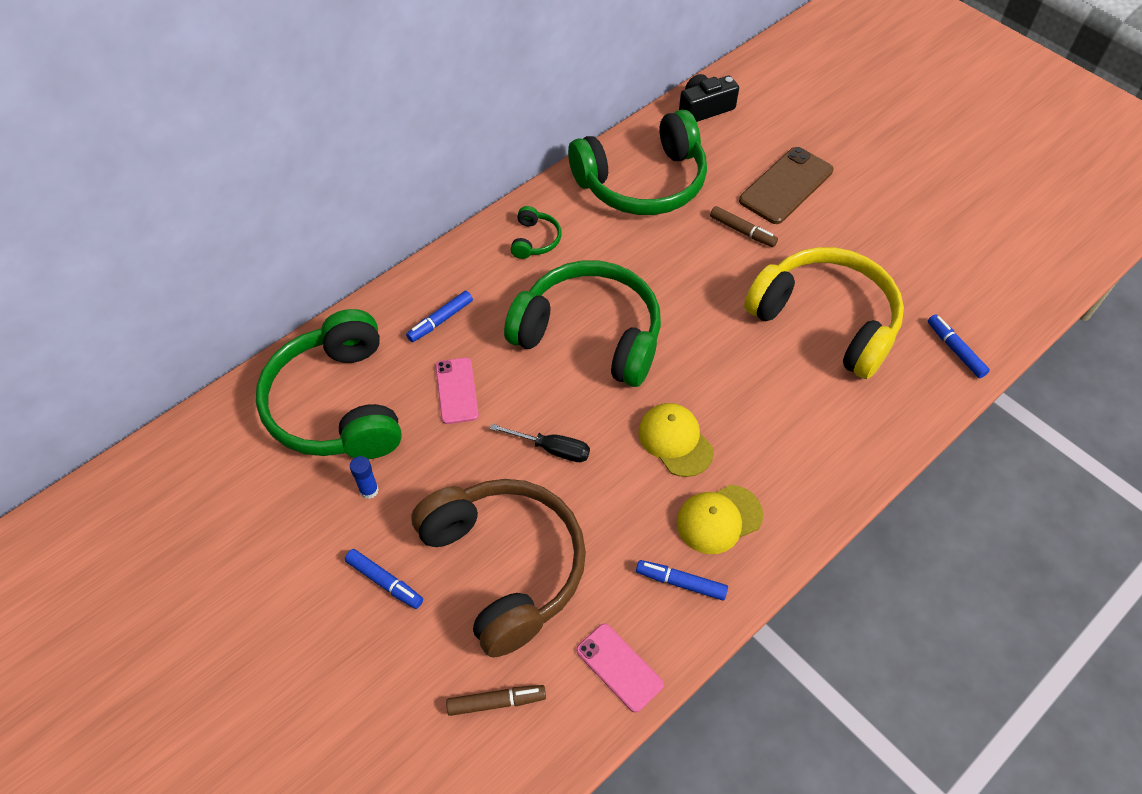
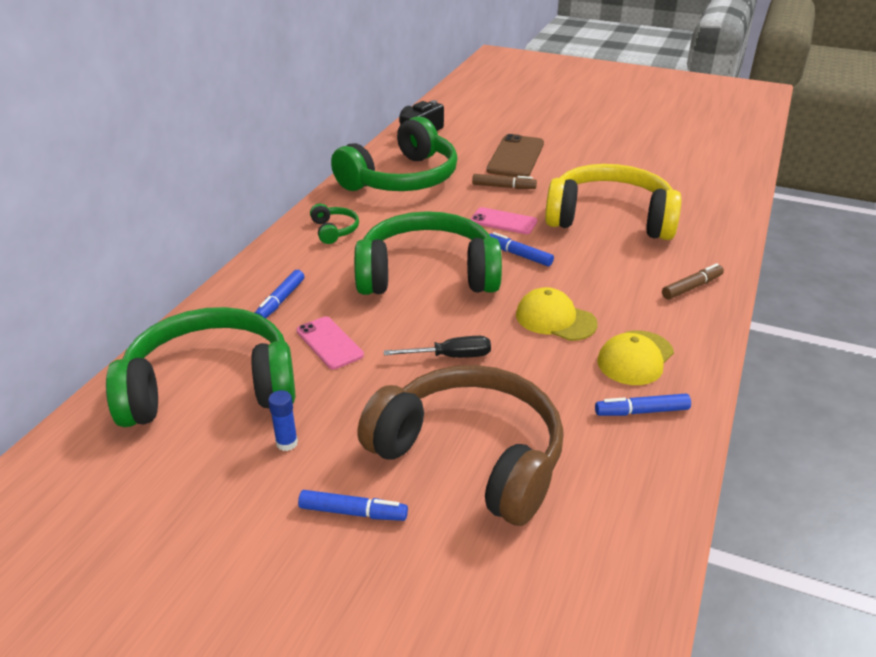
camera: 25 degrees left, 20 degrees down
(338, 404) = (210, 387): green headphones -> green headphones turned 120 degrees clockwise
(496, 702) = (545, 571): brown marker -> brown marker (692, 287)
(619, 667) = (641, 494): pink phone -> pink phone (503, 221)
(955, 350) = (716, 210): blue marker -> blue marker (519, 255)

